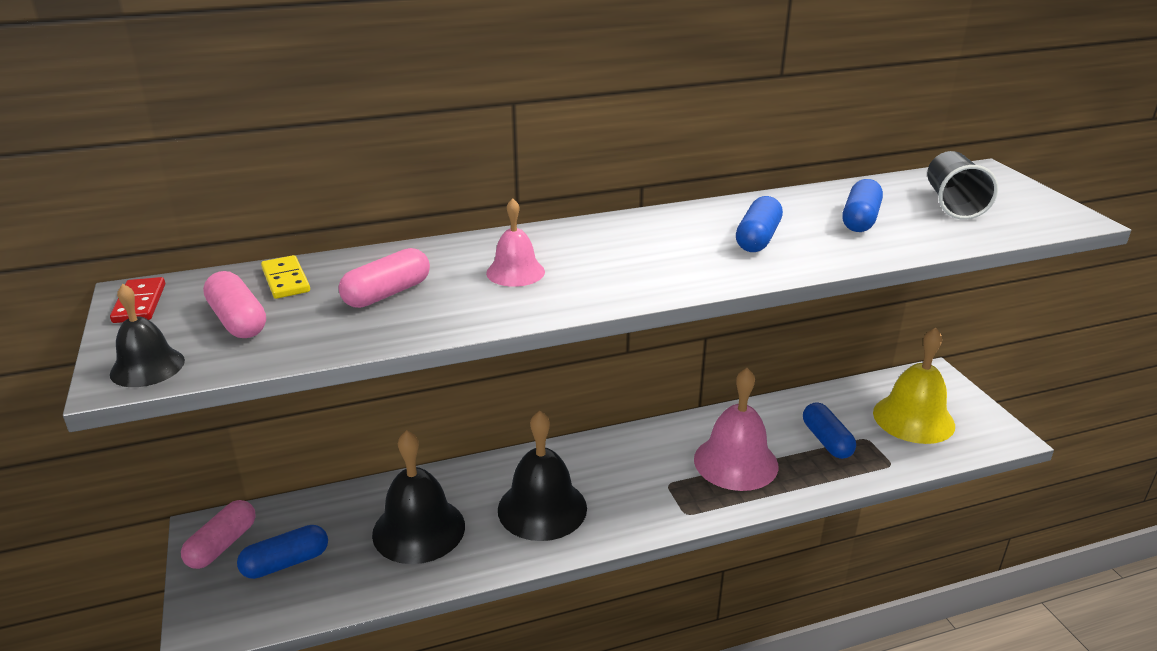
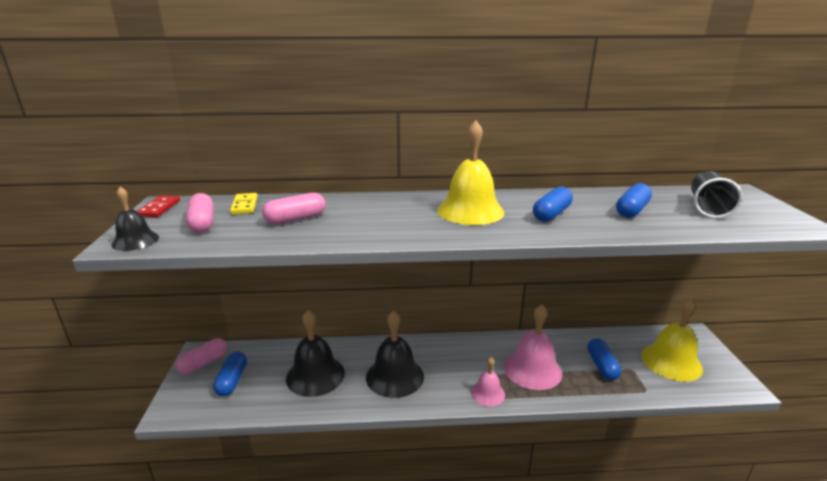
camera: 15 degrees right, 5 degrees down
(286, 563) = (232, 380): blue capsule -> blue capsule turned 75 degrees counterclockwise
(515, 272) = (380, 216): pink bell -> pink bell (487, 393)
(643, 247) = (470, 211): none -> yellow bell

